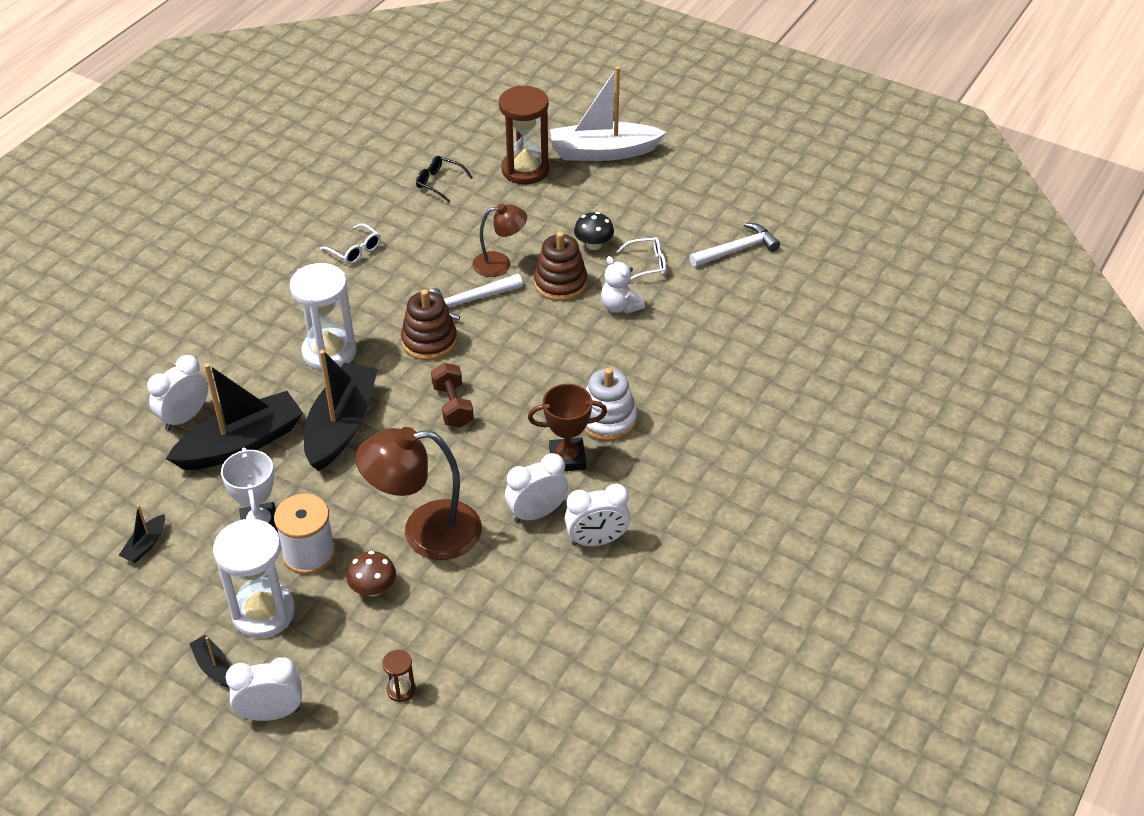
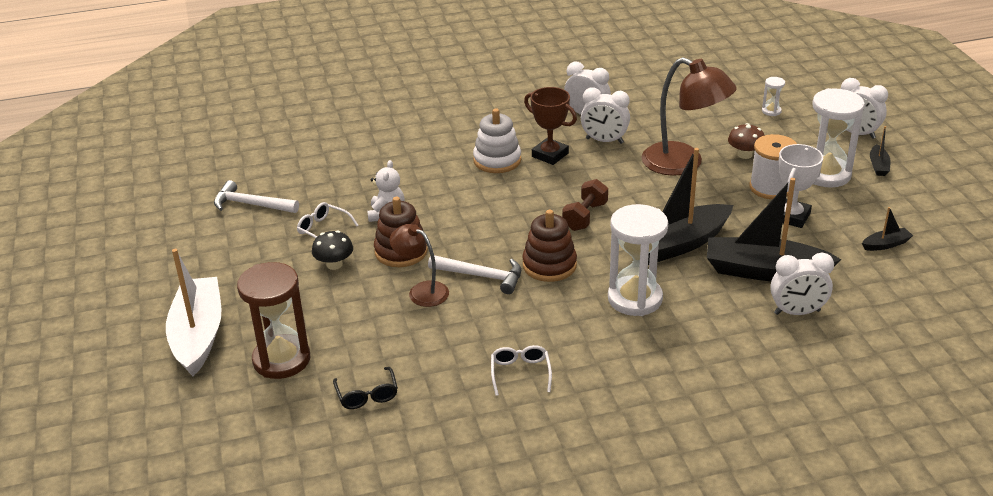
camera: 135 degrees left, 10 degrees down
(401, 690) = (771, 111): brown hourglass -> white hourglass
(603, 152) = (198, 335): white boat -> white boat turned 135 degrees counterclockwise

